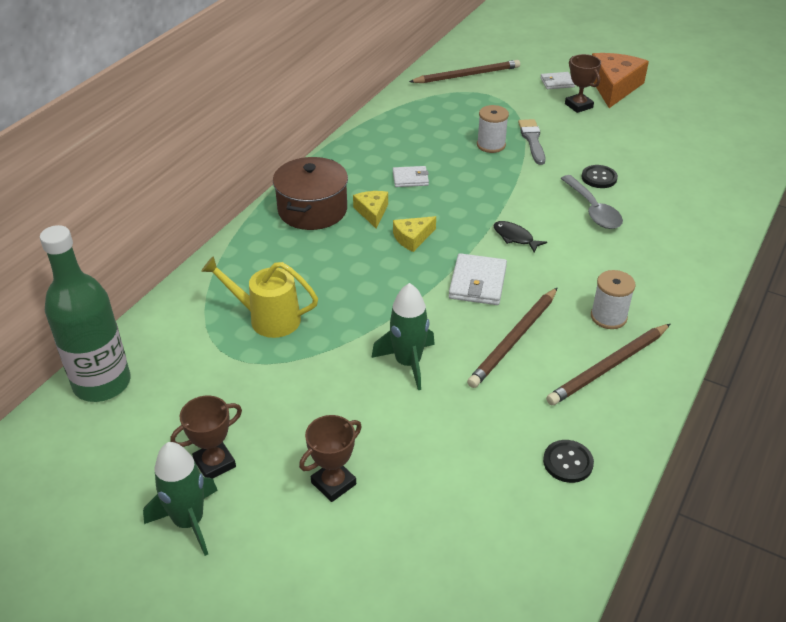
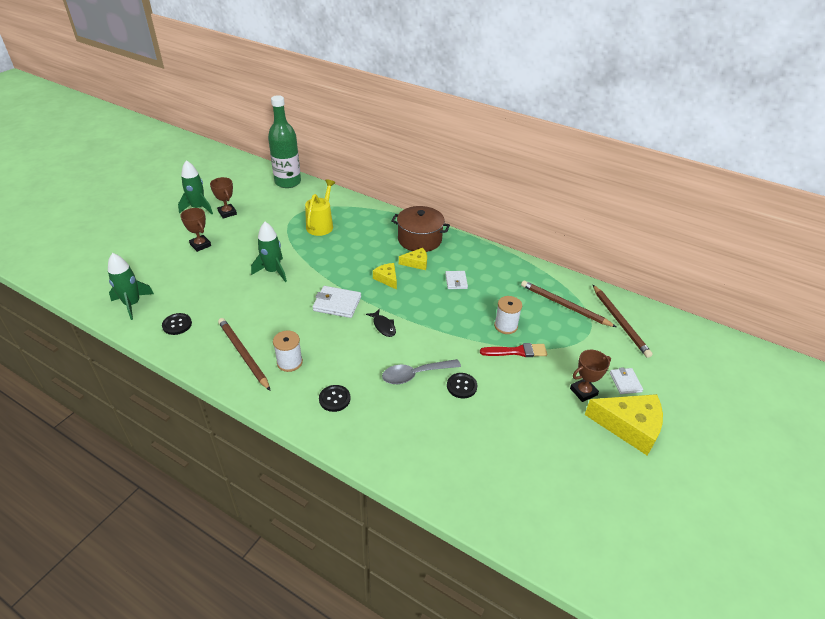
camera: 90 degrees right, 0 degrees up
(514, 340) = (280, 314): brown pencil -> brown pencil (564, 305)
(515, 237) = (383, 326): black fish -> black fish turned 105 degrees clockwise
(530, 546) = (132, 304): none -> green rocket
(532, 140) = (516, 351): grey brush -> red brush
(614, 87) = (629, 426): orange cheese -> yellow cheese
(655, 271) = (334, 399): none -> black button

